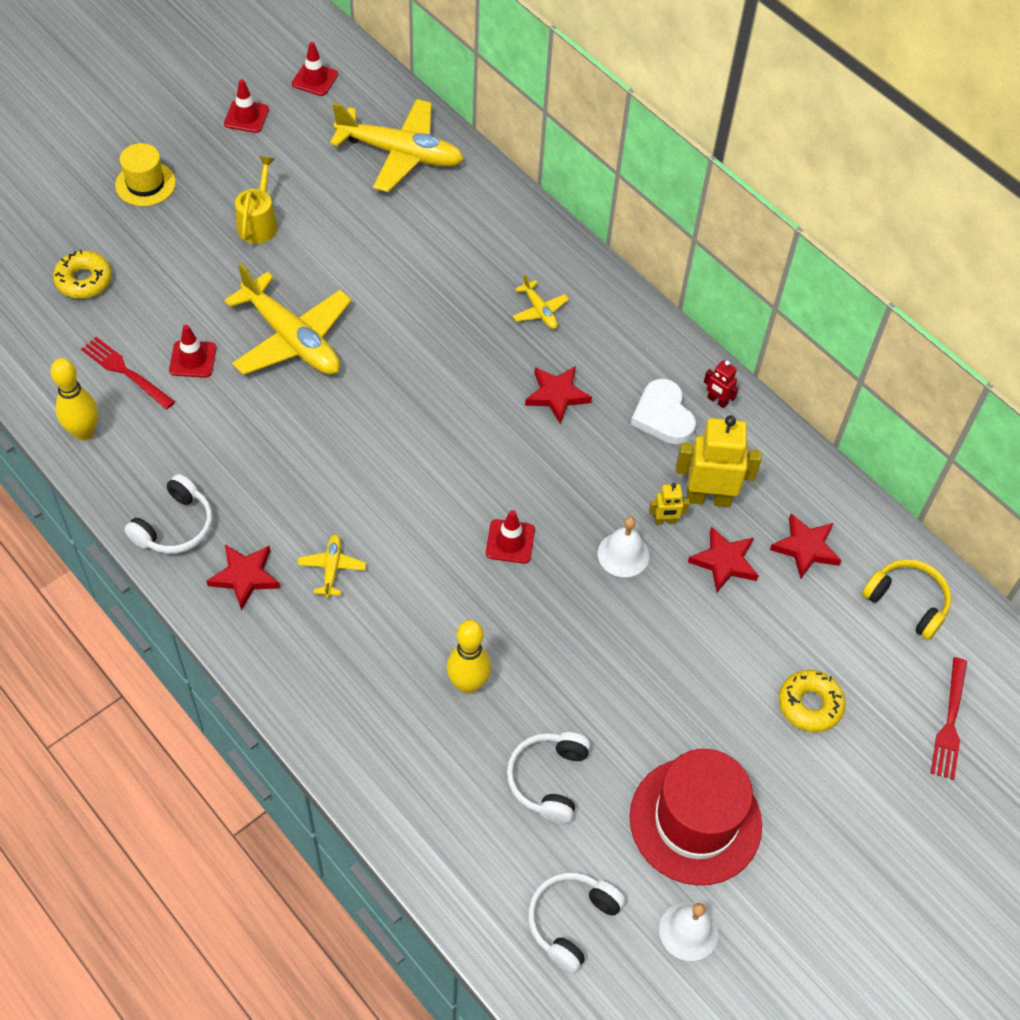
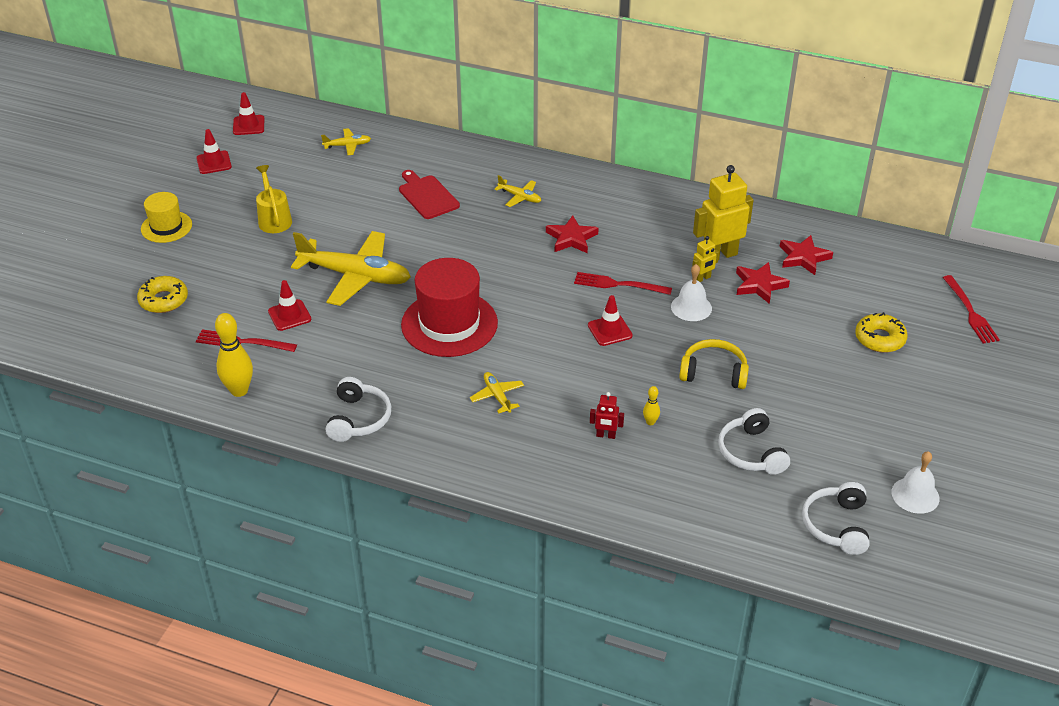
camera: 25 degrees left, 15 degrees down
(245, 576) = (437, 427): red star -> none
(401, 154) = (347, 145): yellow plane -> yellow plane, size x0.45
(439, 263) = (427, 196): none -> red cutting board
(468, 684) = (650, 422): yellow bowling pin -> yellow bowling pin, size x0.48
(563, 484) = (618, 284): none -> red fork
(663, 415) = (651, 223): white heart -> none
(695, 821) = (865, 432): red hat -> red hat (449, 324)
(717, 401) = (679, 202): red robot -> red robot (606, 435)
(907, 602) = (889, 261): yellow headphones -> yellow headphones (713, 373)

